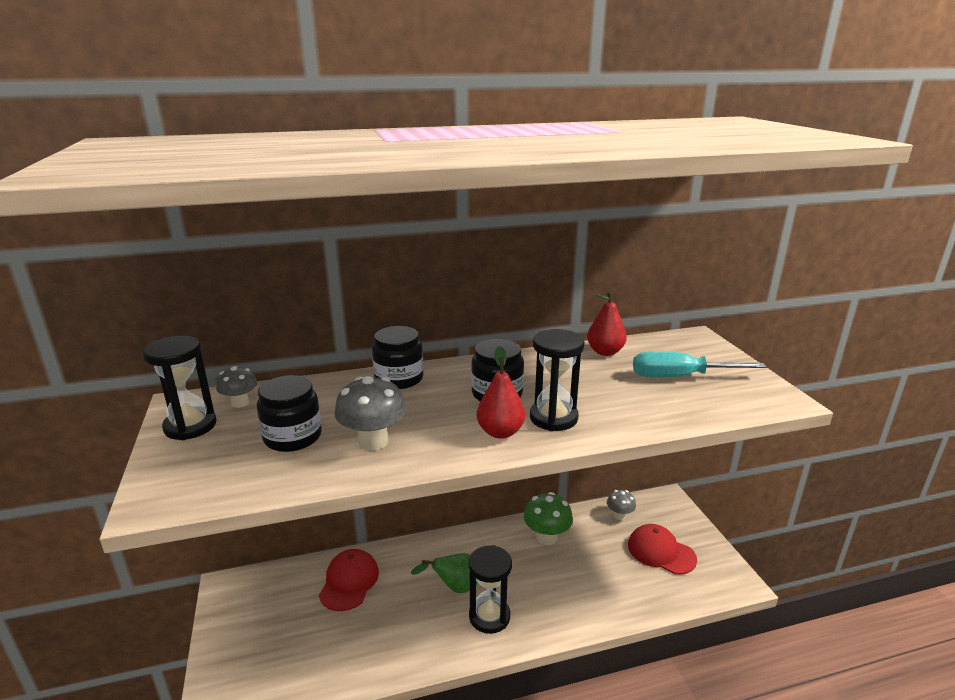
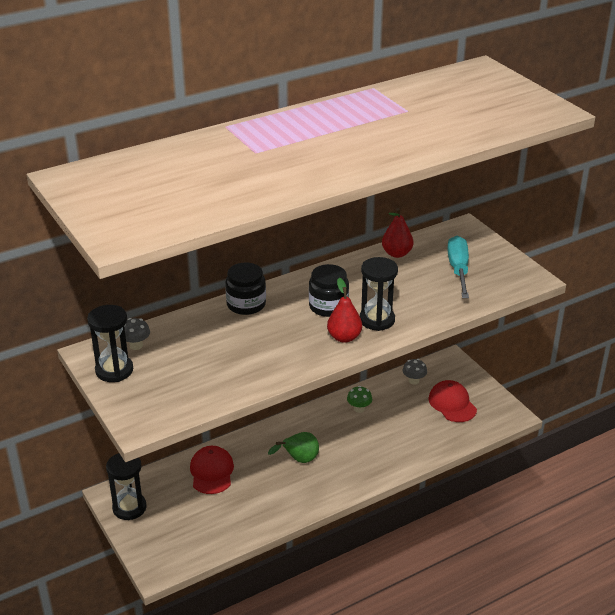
camera: 15 degrees left, 10 degrees up
(293, 437) = (198, 366): black jar -> none
(373, 441) = (258, 359): grey mushroom -> none
(489, 616) = (333, 475): black hourglass -> black hourglass (129, 508)
(546, 537) = (359, 409): green mushroom -> green mushroom, size x0.62
(661, 552) = (452, 404): red cap -> red cap turned 45 degrees clockwise
(680, 377) = (458, 269): turquoise screwdriver -> turquoise screwdriver turned 105 degrees clockwise

